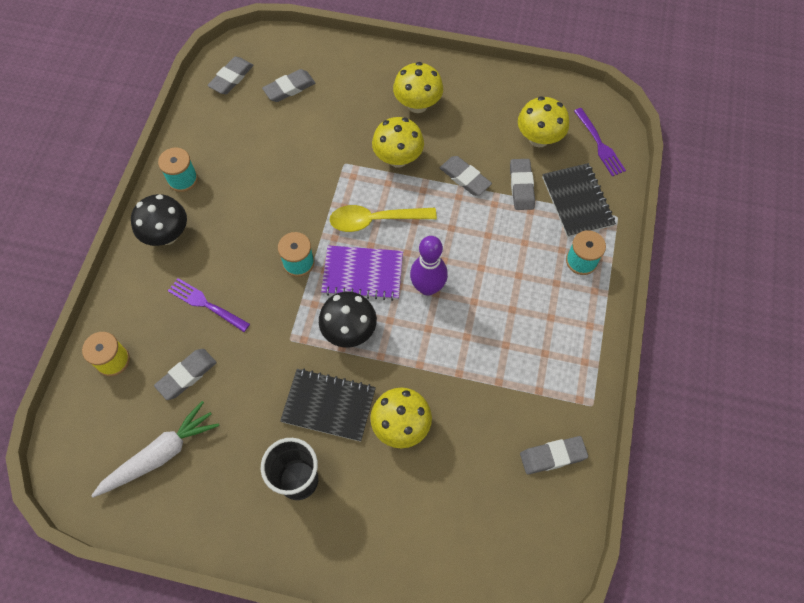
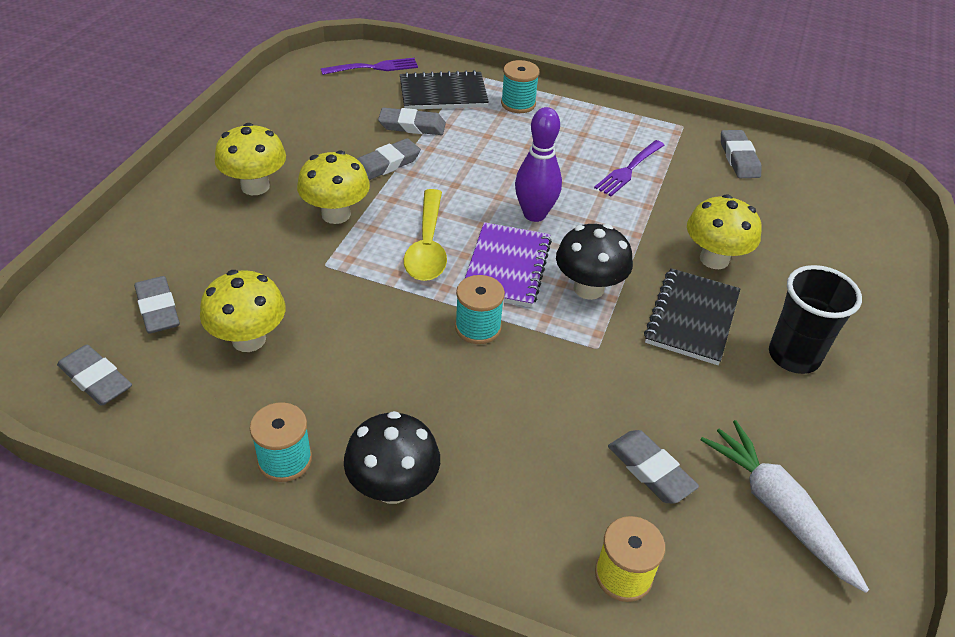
camera: 85 degrees left, 20 degrees down
(206, 304) = (531, 440): purple fork -> purple fork (628, 170)
(539, 138) = (350, 104): yellow mushroom -> yellow mushroom (249, 339)

